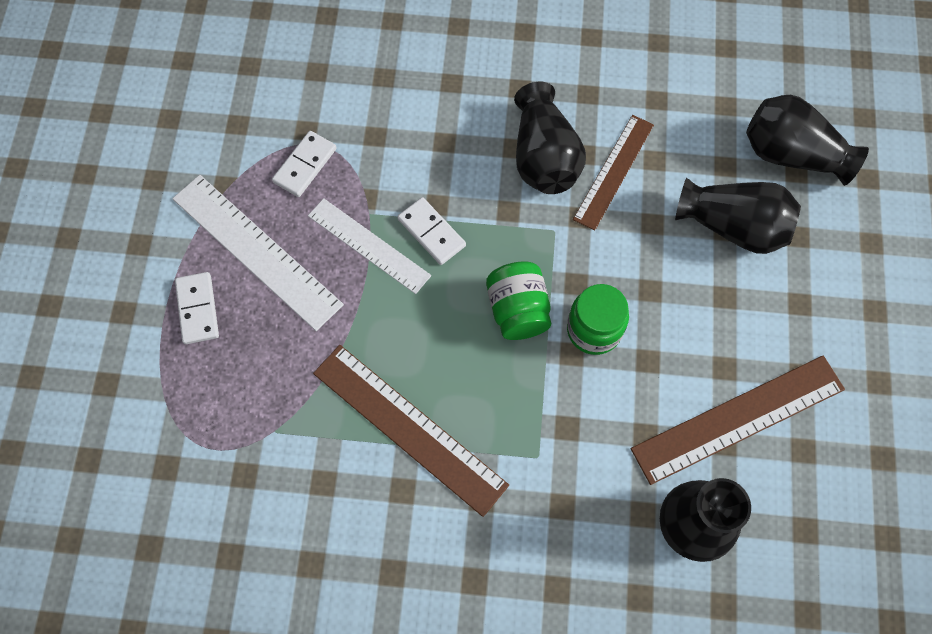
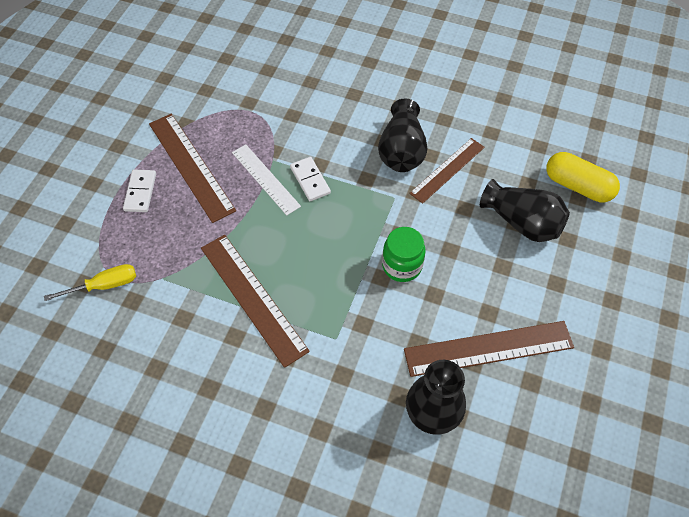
camera: 15 degrees right, 10 degrees down
(196, 463) = (104, 285): none -> yellow screwdriver
(256, 251) = (191, 166): white ruler -> brown ruler
(305, 165) = (241, 123): white domino -> none
(518, 310) = (353, 241): green jar -> none
(791, 154) = (578, 186): black vase -> yellow capsule

